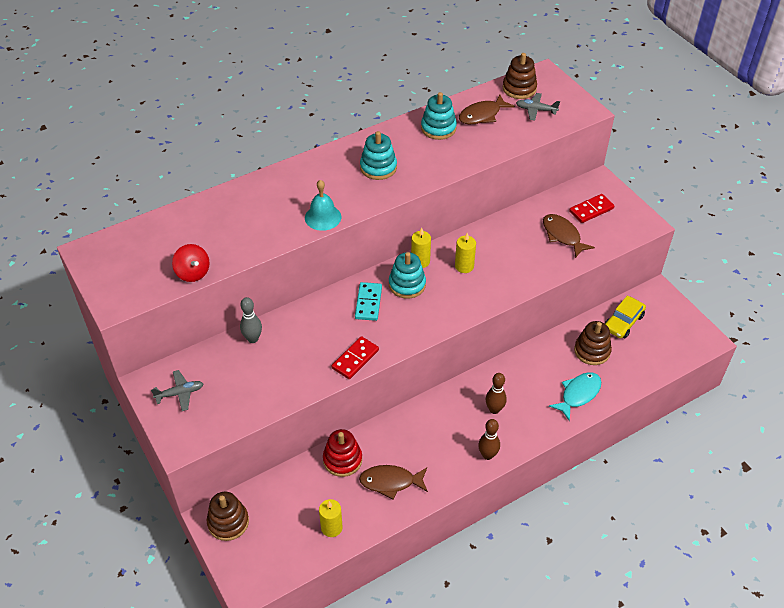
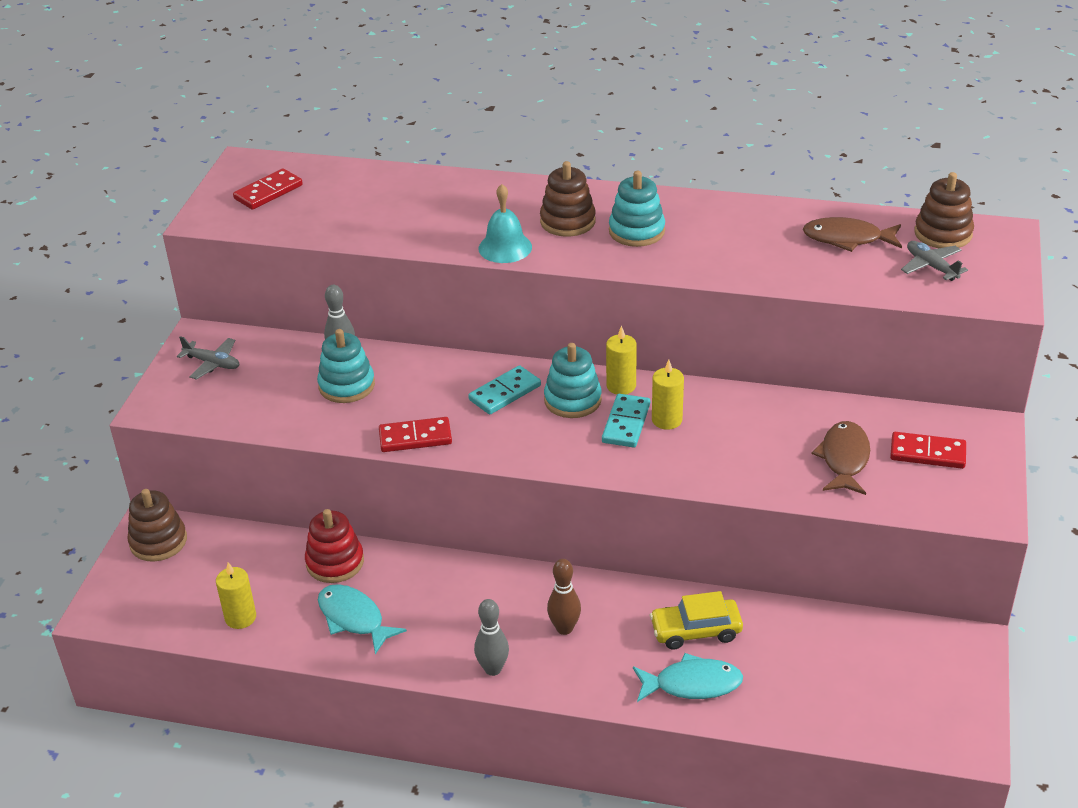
camera: 45 degrees right, 10 degrees down
(132, 262) = (268, 192): none -> red domino
(193, 273) = (307, 230): red spinning top -> none
(390, 482) = (354, 618): brown fish -> turquoise fish
(438, 128) = (769, 226): turquoise stacking toy -> turquoise stacking toy (346, 385)
(448, 281) = (626, 423): none -> turquoise domino
(487, 455) = (493, 669): brown bowling pin -> grey bowling pin
(592, 351) = (777, 649): brown stacking toy -> brown stacking toy (567, 221)
(623, 322) = (868, 646): yellow car -> yellow car (696, 631)

